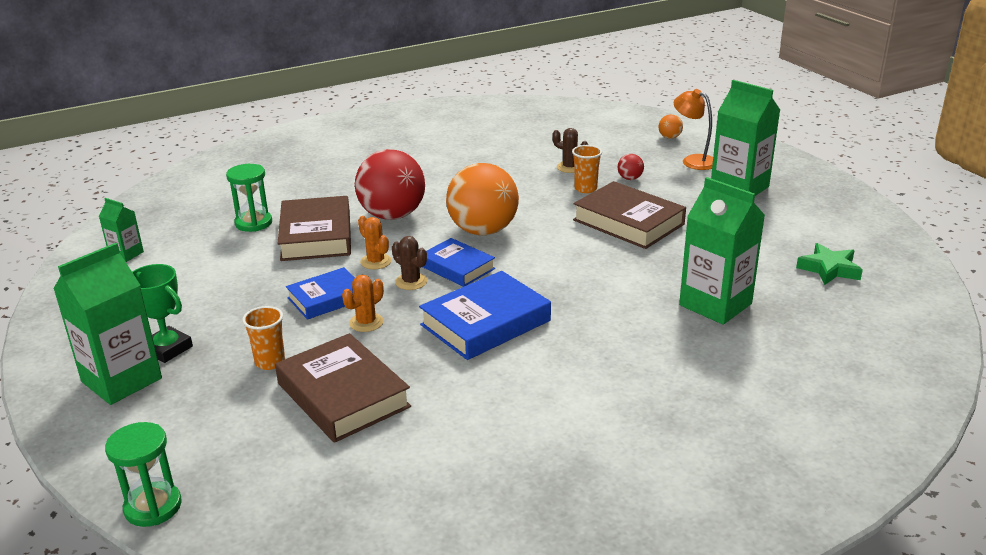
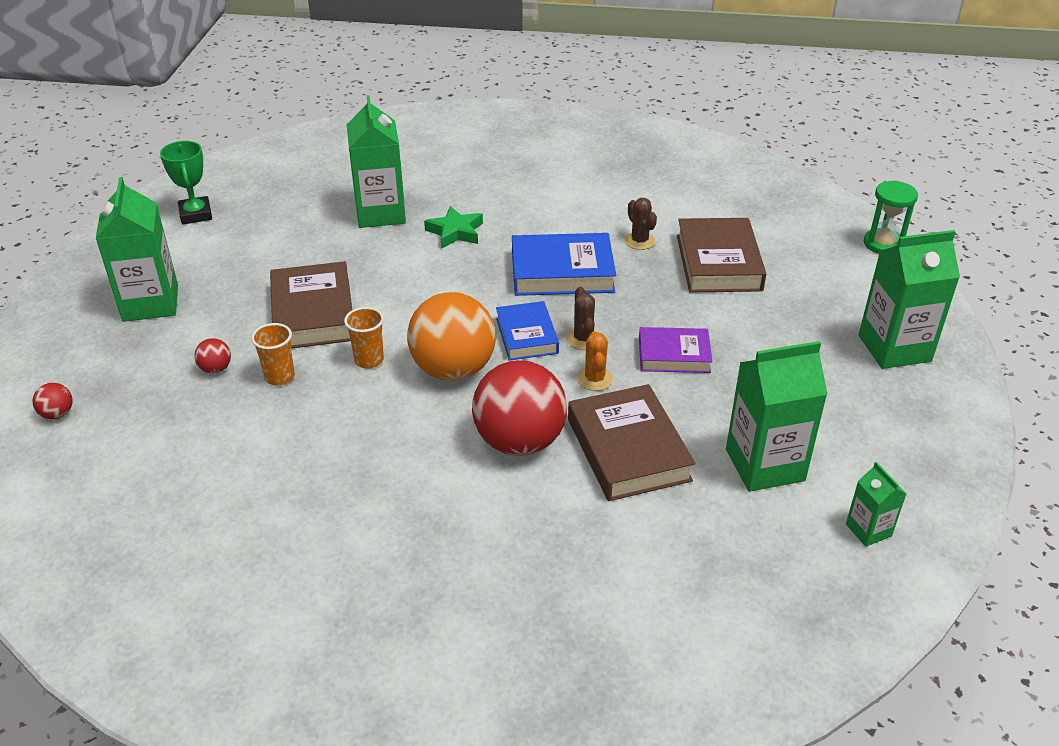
camera: 145 degrees left, 10 degrees up
(167, 349) = (846, 363): green trophy -> green trophy (196, 214)
(213, 260) = (765, 465): none -> green carton
(253, 223) = (688, 512): green hourglass -> none
(270, 362) = (760, 312): orange cup -> orange cup (369, 360)
(316, 236) = (628, 449): brown book -> brown book turned 45 degrees counterclockwise
(326, 298) = (674, 355): blue book -> purple book
(366, 322) = (657, 314): orange cactus -> none
(569, 167) = (242, 421): brown cactus -> brown cactus (639, 241)
(669, 137) = (57, 414): orange ball -> red ball
(693, 160) = (112, 361): orange lamp -> none
(829, 269) = (255, 201): green star -> green star (455, 232)

